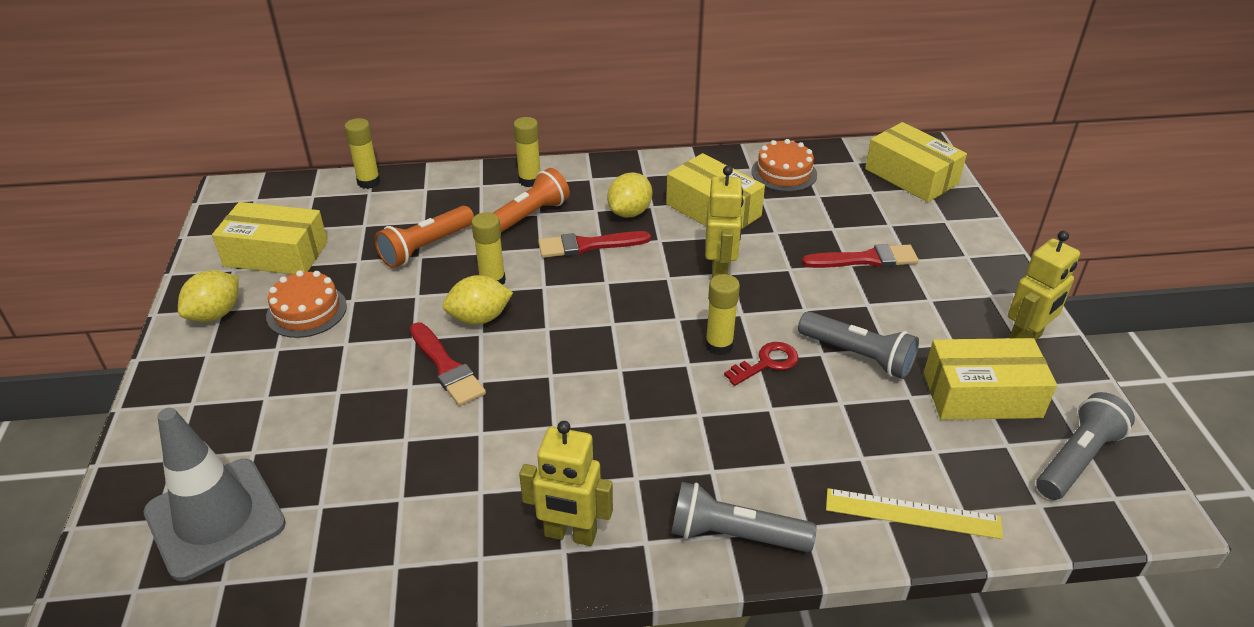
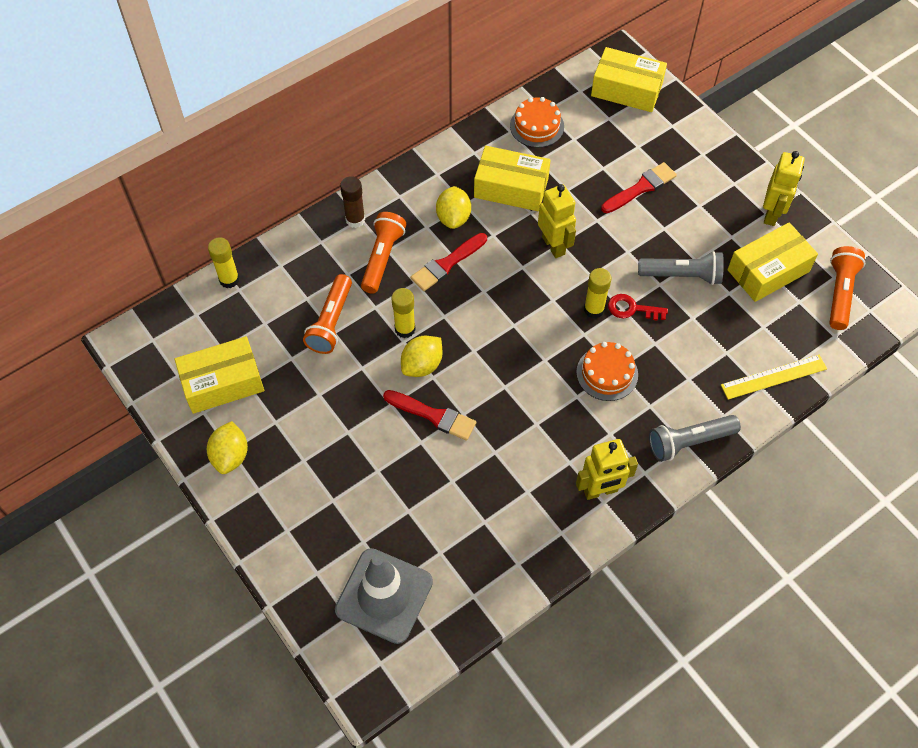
camera: 30 degrees left, 20 degrees up
(306, 311) = (295, 420): orange cake -> orange cake (607, 373)
(530, 180) = (355, 220): yellow glue stick -> brown glue stick
(767, 363) = (631, 309): red key -> red key turned 105 degrees counterclockwise
(1077, 459) = (840, 293): grey flashlight -> orange flashlight

